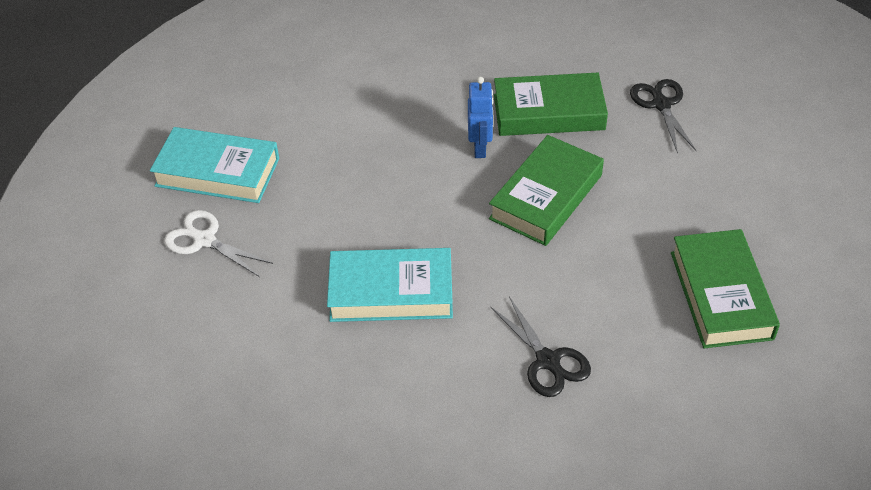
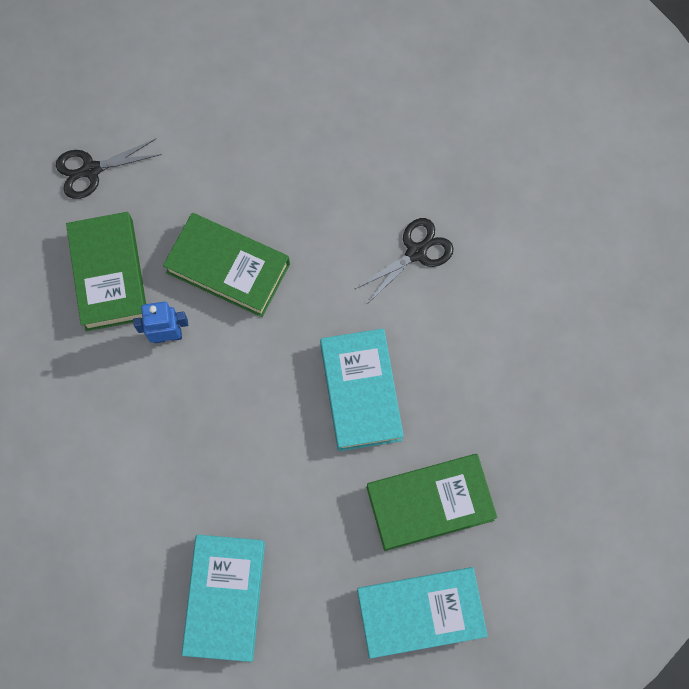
camera: 100 degrees left, 25 degrees up
(148, 316) = (420, 612): none -> turquoise book
(204, 240) = (320, 585): white scissors -> none
(721, 295) = (327, 121): green book -> green book (430, 503)

